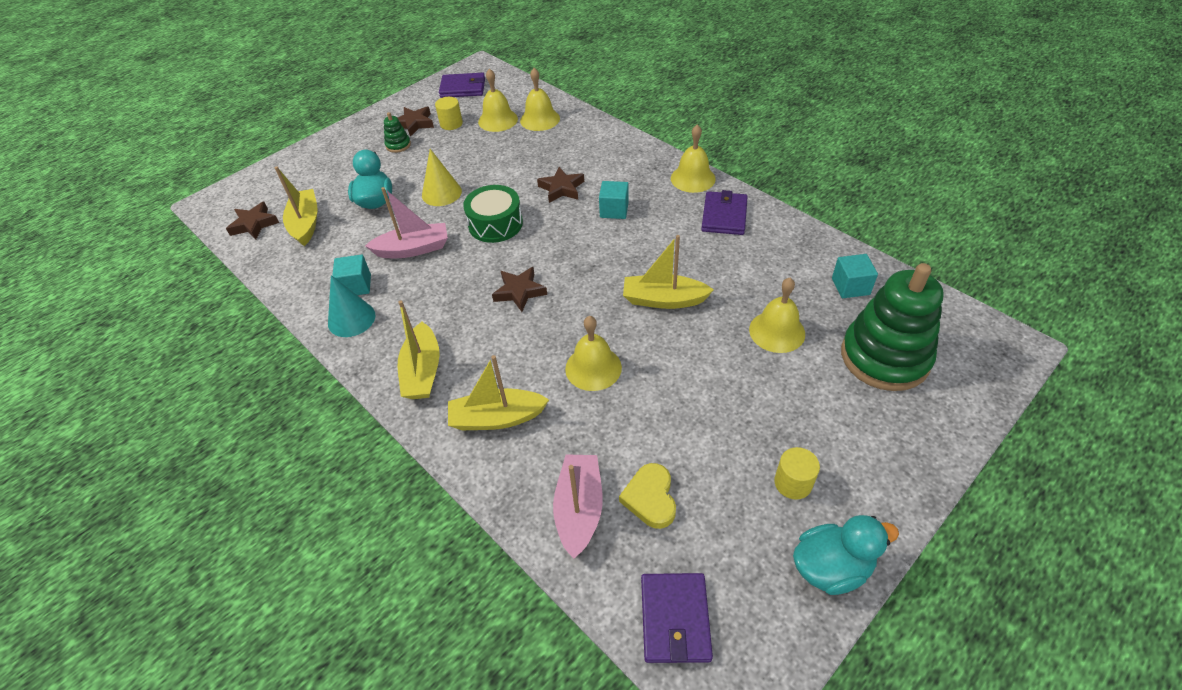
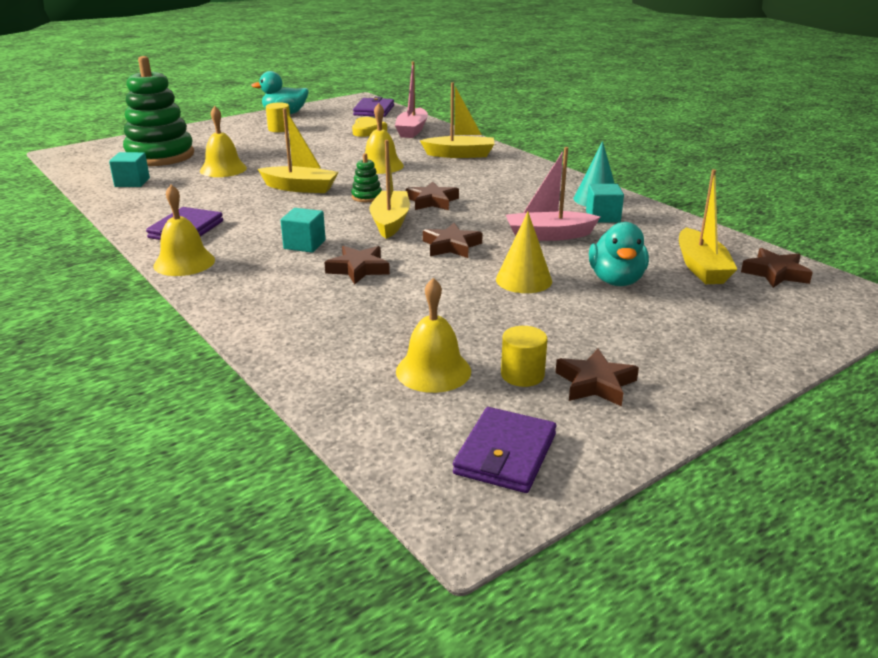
camera: 175 degrees left, 20 degrees down
(398, 145) = (612, 349): green stacking toy -> green stacking toy (367, 197)
(422, 371) = (520, 173): yellow boat -> yellow boat (390, 222)
(463, 88) = (505, 454): purple wallet -> purple wallet turned 75 degrees counterclockwise
(495, 224) = (451, 246): green drum -> brown star
(540, 119) = (356, 363): yellow bell -> none

